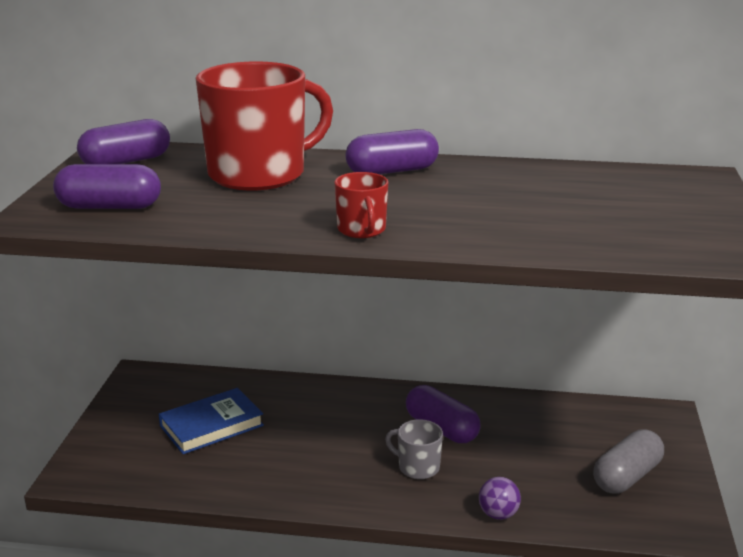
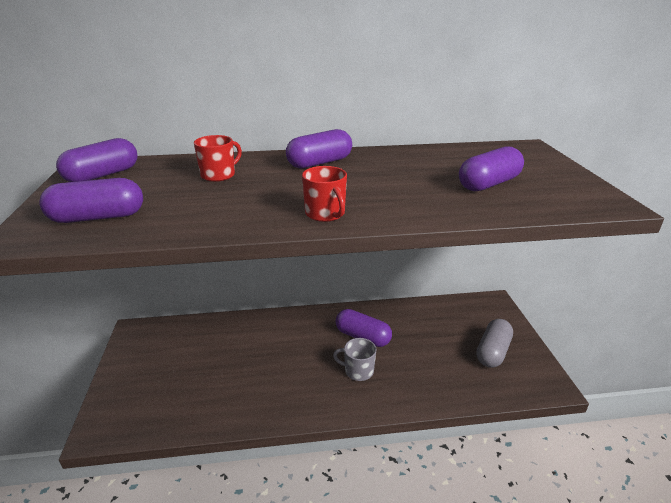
camera: 15 degrees left, 5 degrees up
(211, 425) = (200, 364): blue book -> none
(259, 174) = (219, 175): red mug -> red mug, size x0.44
(498, 514) = (426, 399): purple ball -> none
(596, 218) = (488, 184): none -> purple capsule

